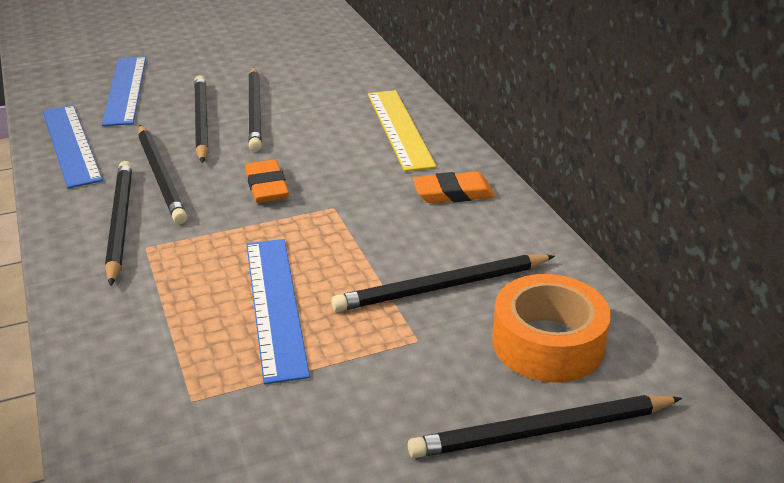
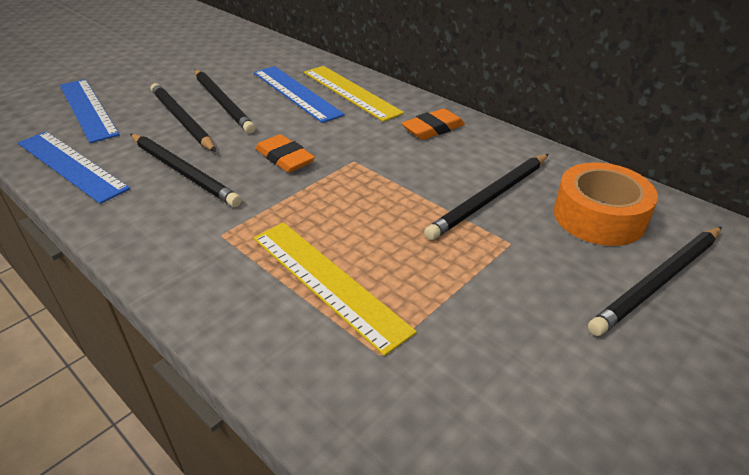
camera: 25 degrees left, 5 degrees up
(120, 223) = (178, 220): black pencil -> none
(202, 320) = (327, 282): none -> yellow ruler
(275, 305) = (378, 250): blue ruler -> blue ruler (296, 93)

